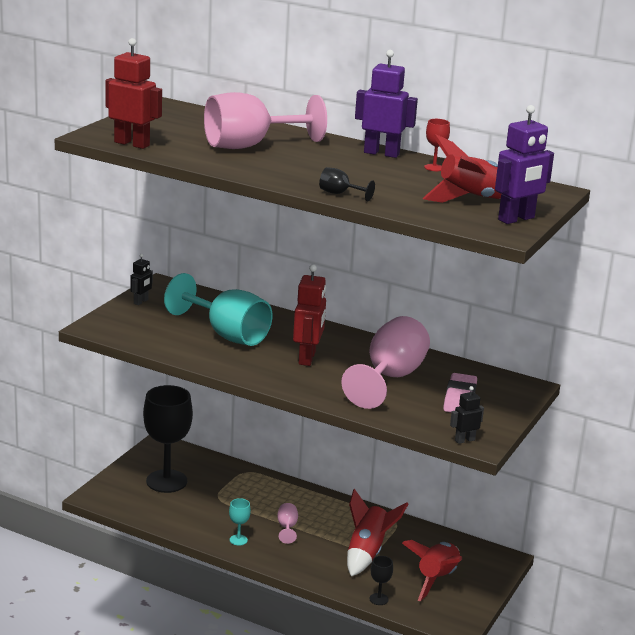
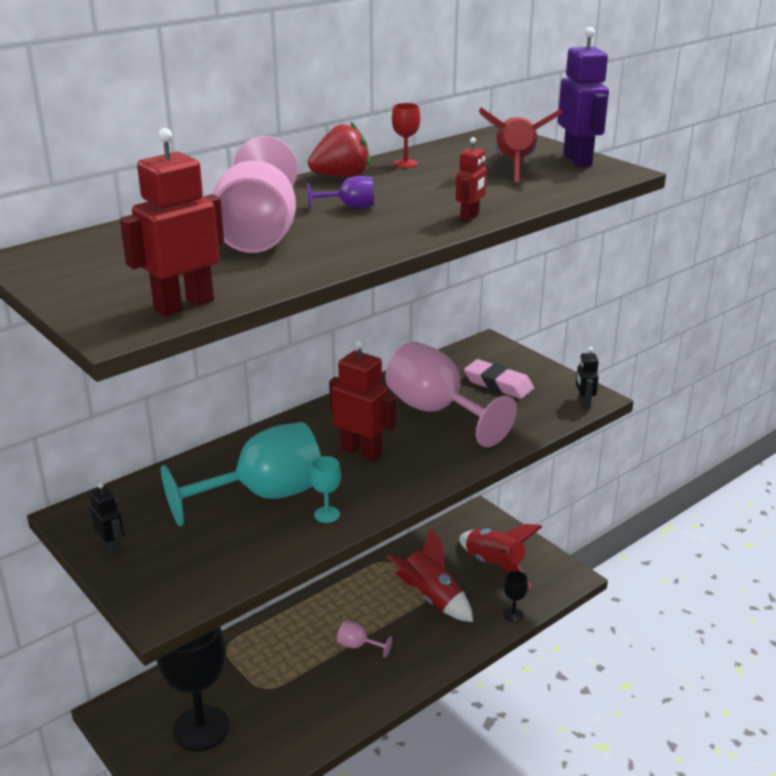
camera: 65 degrees left, 5 degrees up
(238, 540) = (362, 694): turquoise goblet -> turquoise goblet (327, 514)
(322, 161) = (349, 207): none -> purple goblet
(340, 194) = (470, 217): black goblet -> red robot
(381, 153) = (341, 176): purple robot -> red strawberry

